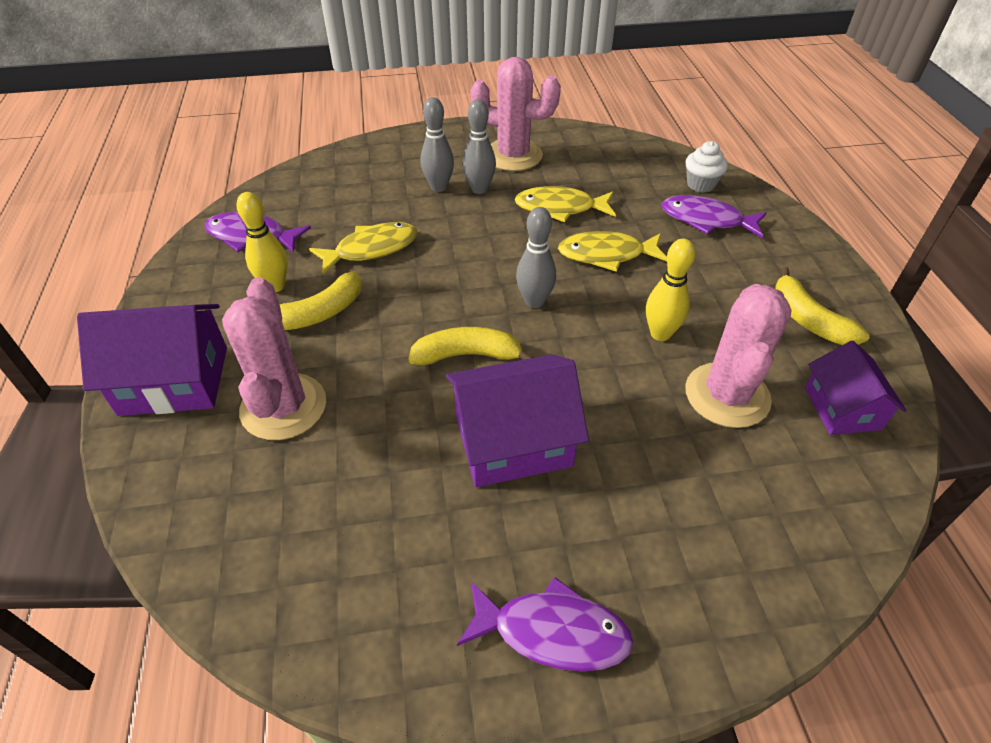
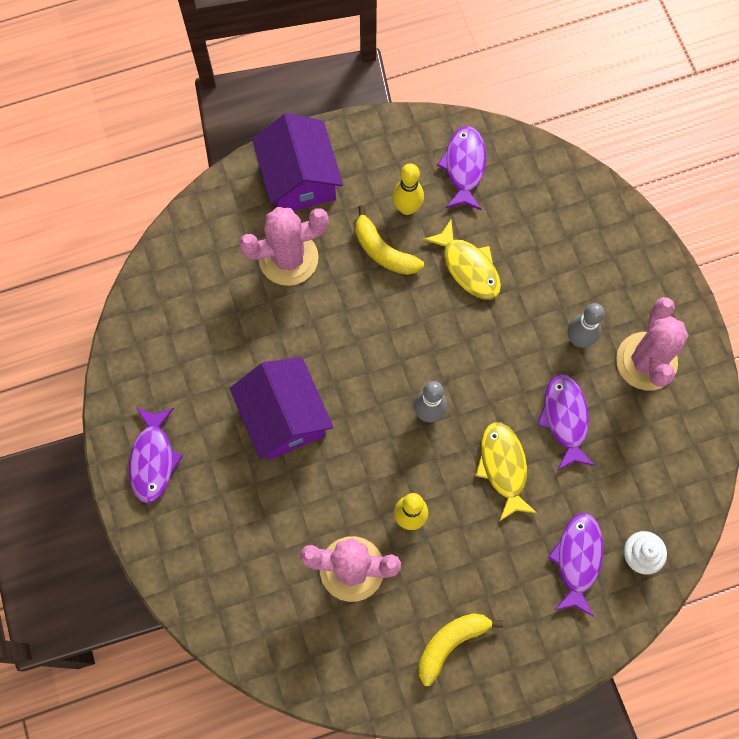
camera: 80 degrees right, 25 degrees up
(439, 187) = (573, 301): grey bowling pin -> none
(467, 355) = (359, 371): yellow banana -> none
(560, 208) = (565, 419): yellow fish -> purple fish
(842, 408) = (353, 657): purple house -> none

